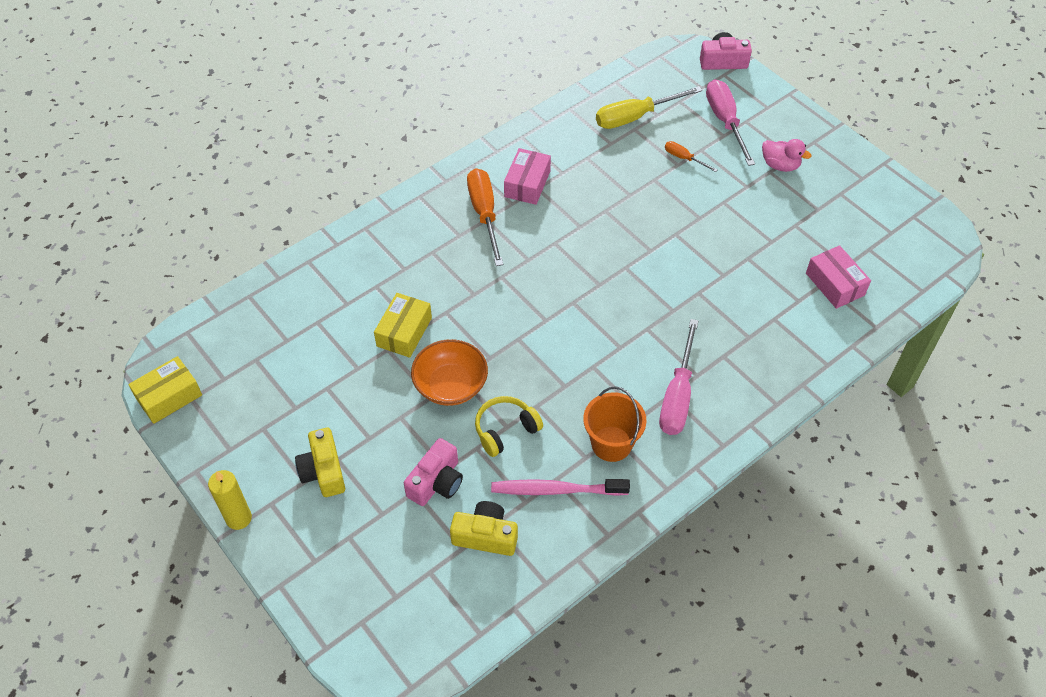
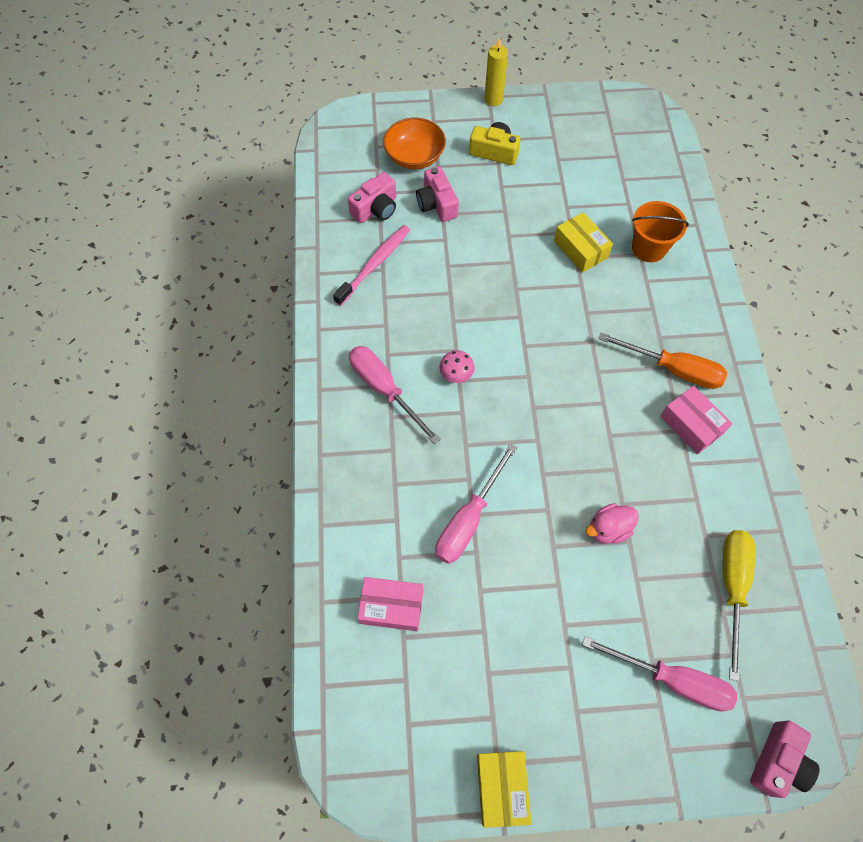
camera: 125 degrees right, 10 degrees up
(169, 396) = (617, 102): yellow box -> yellow box (501, 787)
(450, 385) = (509, 252): orange bowl -> orange bowl (414, 157)
(485, 536) = (376, 208): yellow camera -> pink camera
(505, 430) = (445, 263): yellow headphones -> none
(611, 444) = (381, 319): orange bucket -> orange bucket (648, 248)
(616, 352) = (456, 374): none -> pink mushroom
(684, 158) = (642, 591): orange screwdriver -> none
(729, 275) = (468, 519): none -> pink screwdriver
(780, 165) = (572, 686): pink duck -> pink duck (608, 529)

